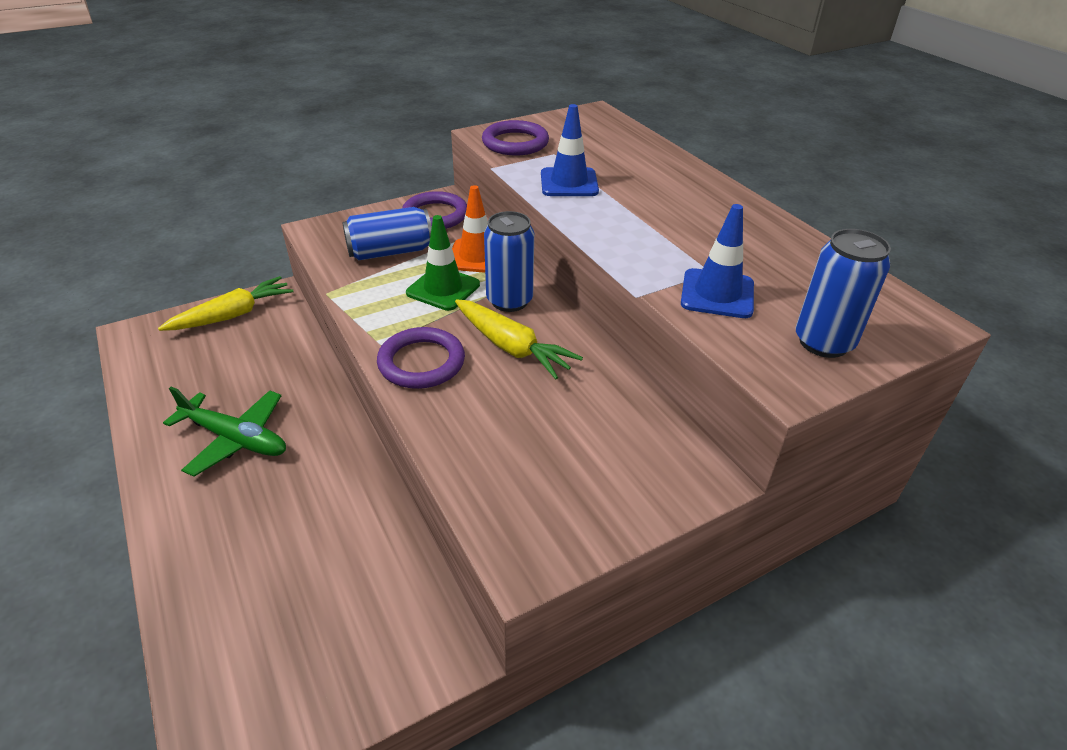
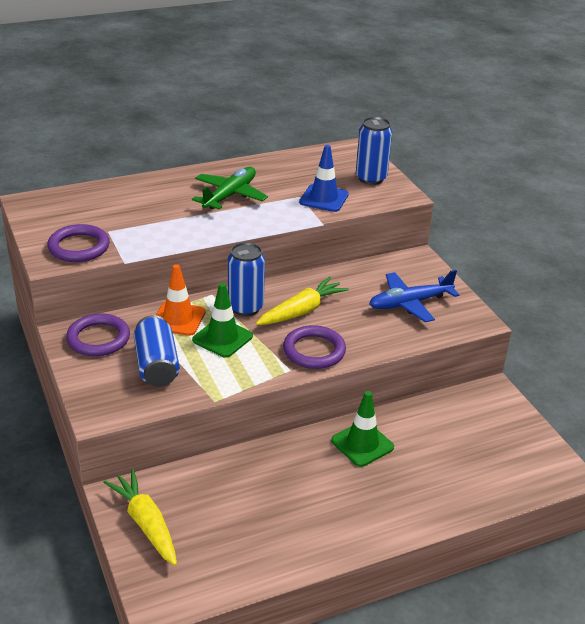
camera: 85 degrees left, 5 degrees down
(235, 438) = (324, 498): green plane -> green plane (229, 195)
(326, 472) = (362, 444): none -> green traffic cone
(558, 464) = (410, 303): none -> blue plane
(569, 183) = (165, 230): blue traffic cone -> none

